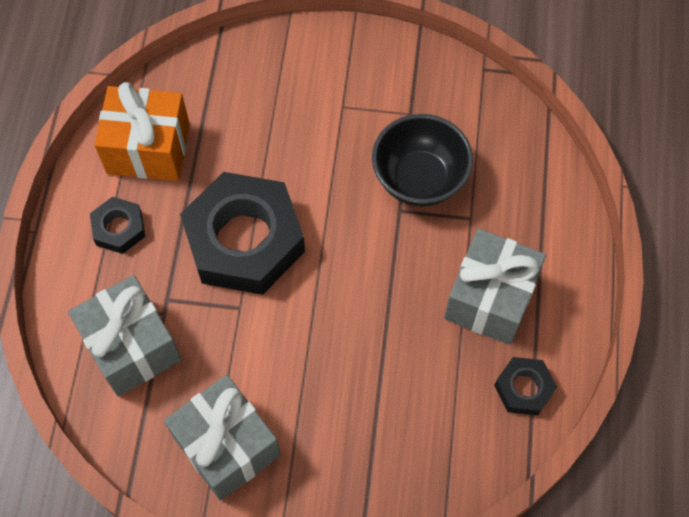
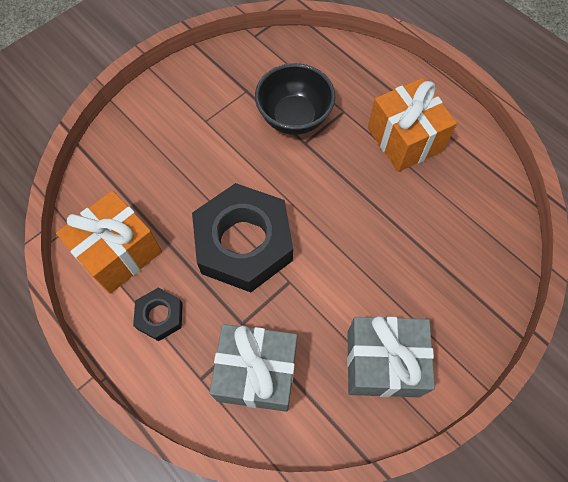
camera: 50 degrees left, 0 degrees up
(490, 298) = (404, 139): grey gift -> orange gift
(524, 388) = (476, 164): black nut -> none

